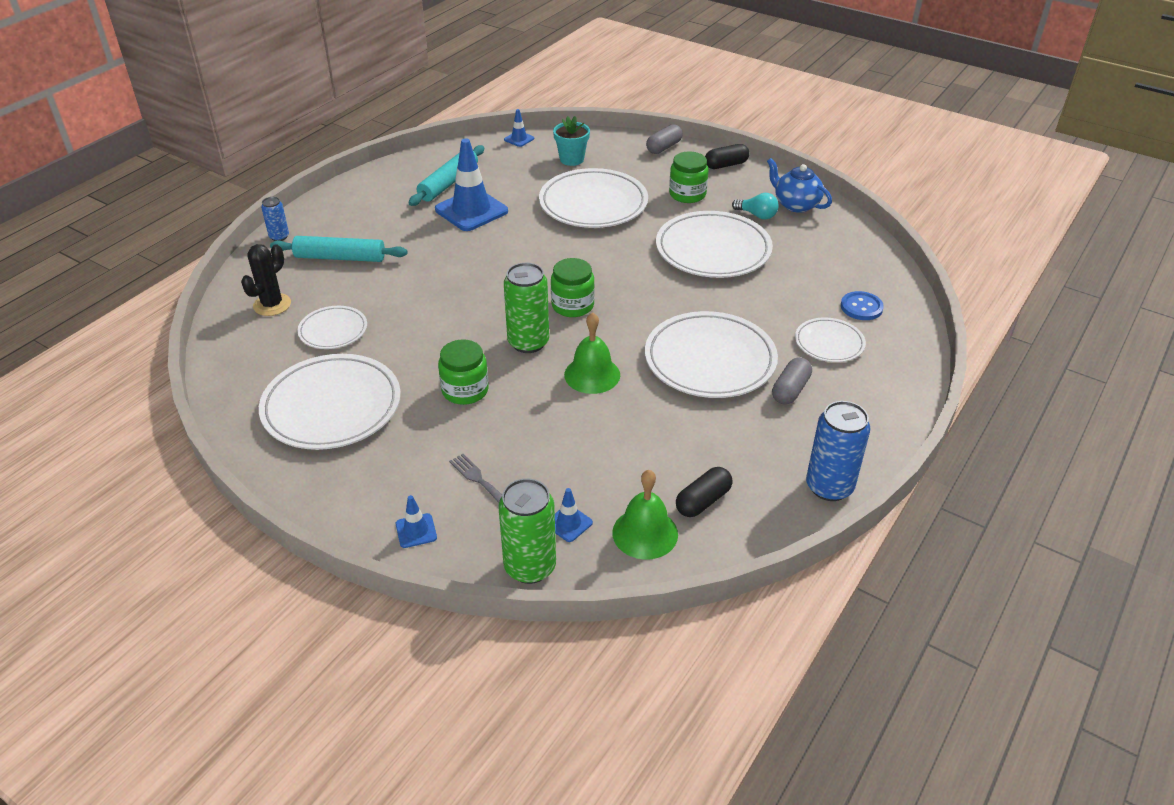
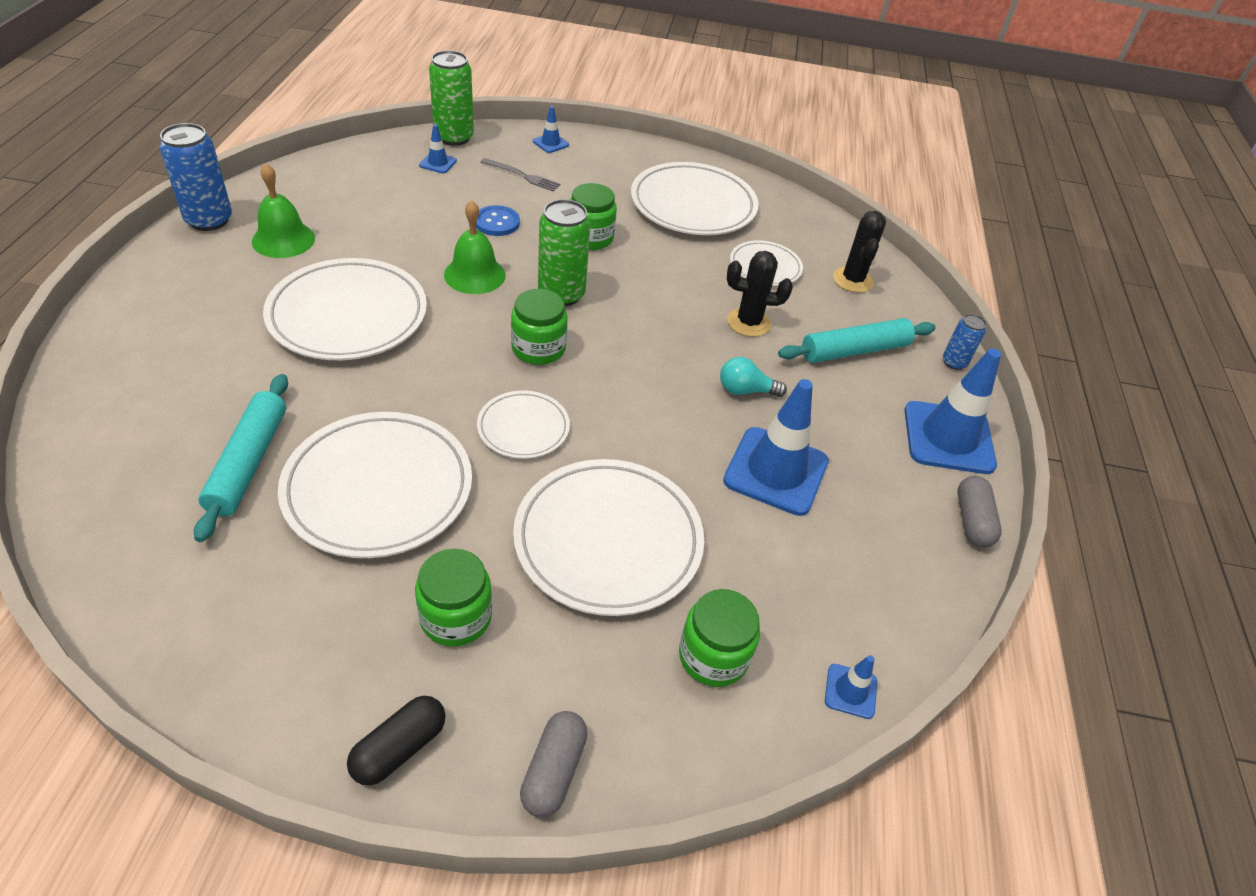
camera: 150 degrees right, 5 degrees up
(345, 203) = (948, 438): none -> blue traffic cone
(397, 291) = (748, 322): none -> black cactus
(448, 183) = (858, 522): turquoise rolling pin -> turquoise rolling pin (248, 462)
(571, 159) = (713, 656): turquoise flower pot -> green jar
(645, 533) = (373, 166): green bell -> green bell (283, 239)
(703, 501) = (329, 192): black capsule -> none
(757, 215) = (313, 596): turquoise light bulb -> turquoise light bulb (745, 390)
(790, 390) = (248, 300): grey capsule -> grey capsule (972, 521)
(795, 204) = (236, 652): blue teapot -> none
(829, 343) = (194, 367): white plate -> white plate (523, 428)
(861, 307) = (138, 434): blue button -> blue button (497, 222)

